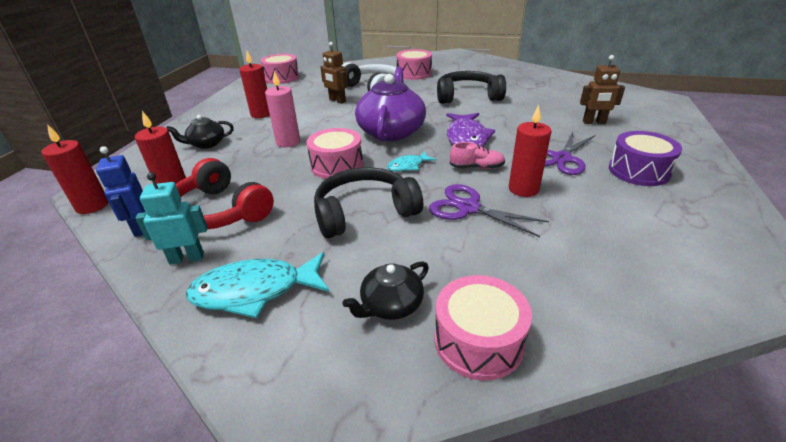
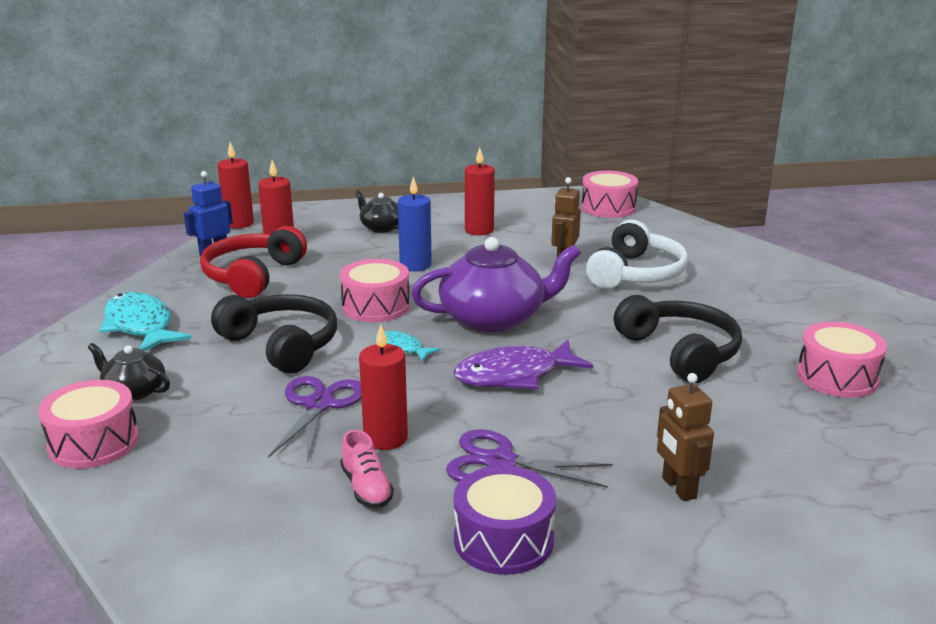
camera: 65 degrees right, 10 degrees down
(187, 258) = (176, 286): turquoise robot -> none
(288, 142) = (415, 265): pink candle -> blue candle
(414, 73) = (737, 290): pink drum -> pink drum (837, 377)
(476, 167) = (426, 396): pink shoe -> pink shoe (366, 488)

